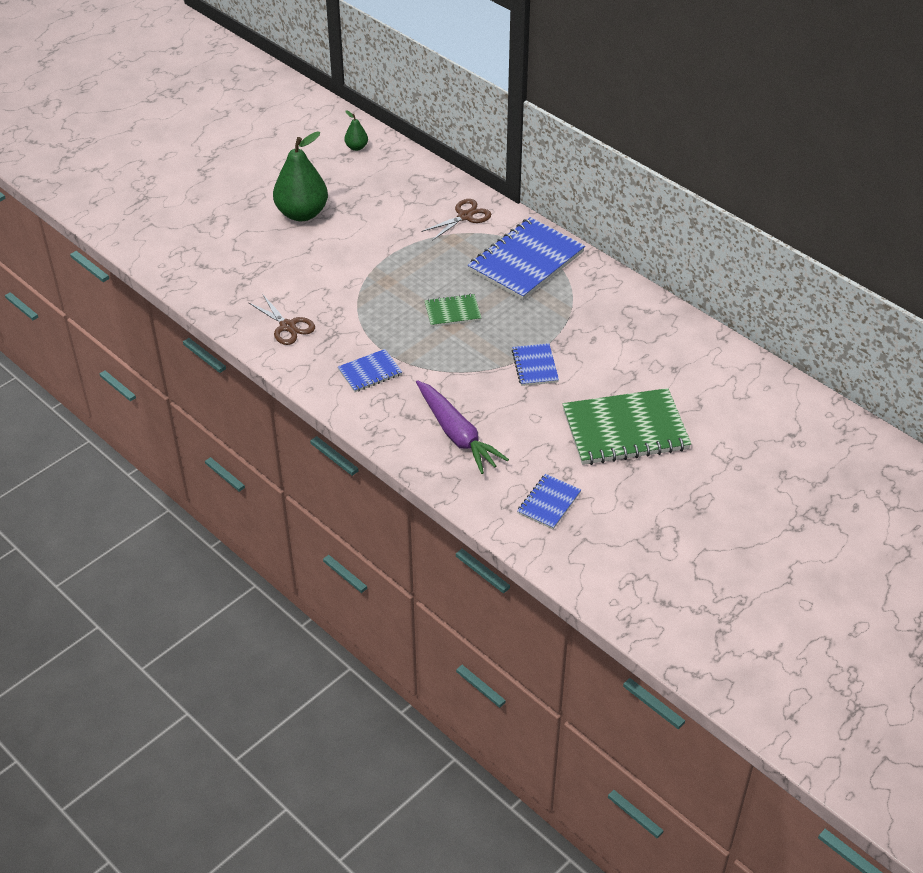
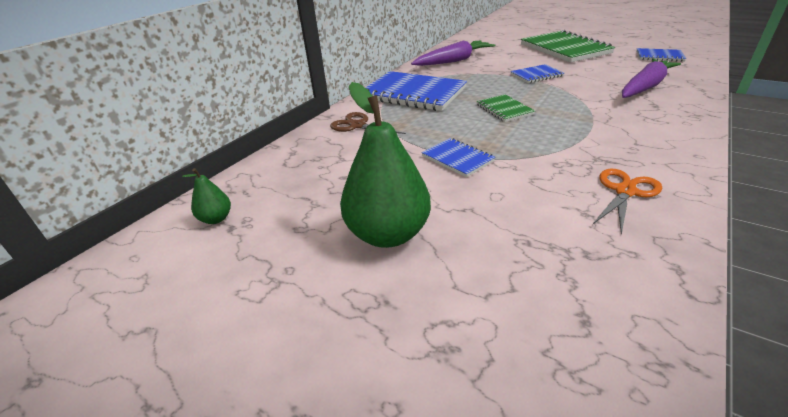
camera: 100 degrees left, 10 degrees down
(287, 326) = (625, 191): brown scissors -> orange scissors
(370, 372) = (628, 130): blue notebook -> blue notebook (457, 159)
(623, 314) = (454, 61): none -> purple carrot

